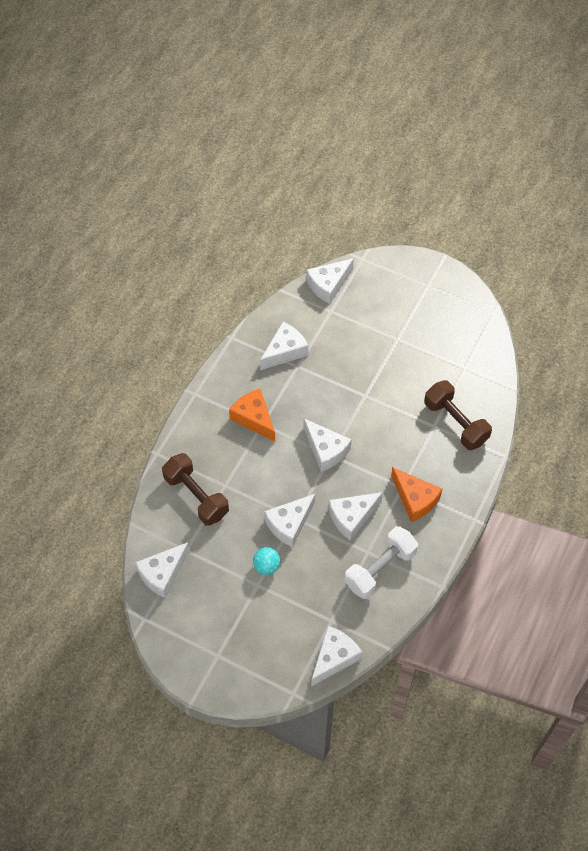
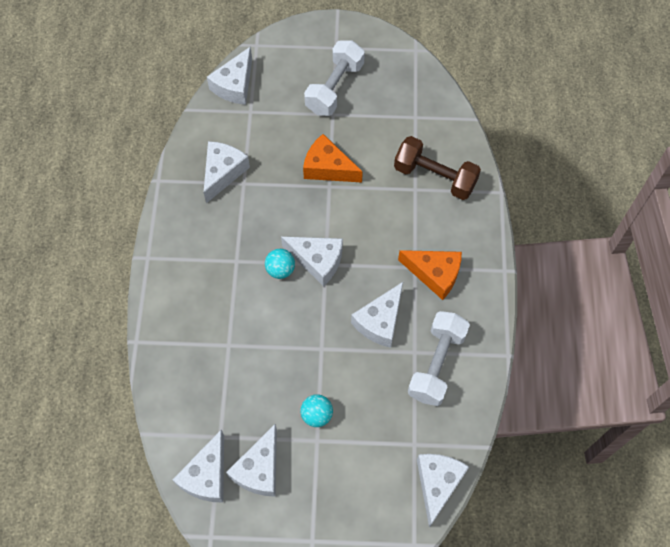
camera: 25 degrees left, 5 degrees up
(196, 496) = (203, 370): brown dumbbell -> none
(254, 418) = (224, 258): orange cheese -> orange cheese (328, 168)
(289, 524) = (318, 357): white cheese -> white cheese (259, 469)
(293, 445) = (280, 270): none -> turquoise ball
(409, 318) = (334, 88): none -> white dumbbell

